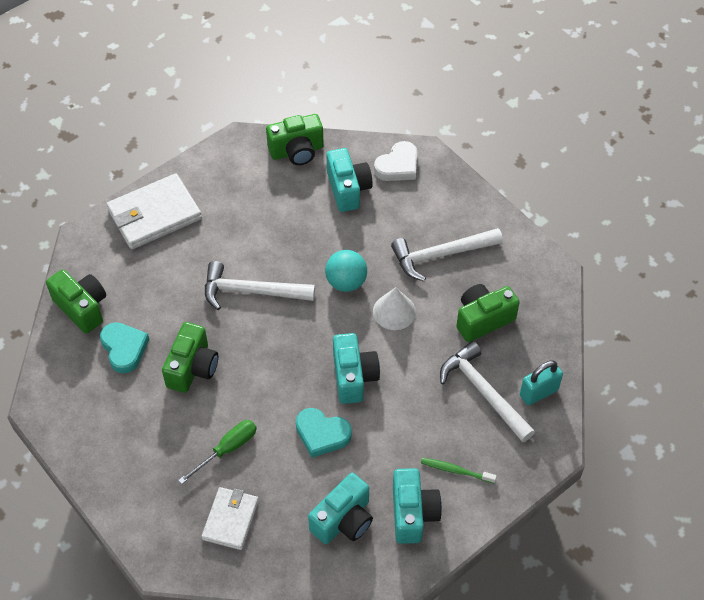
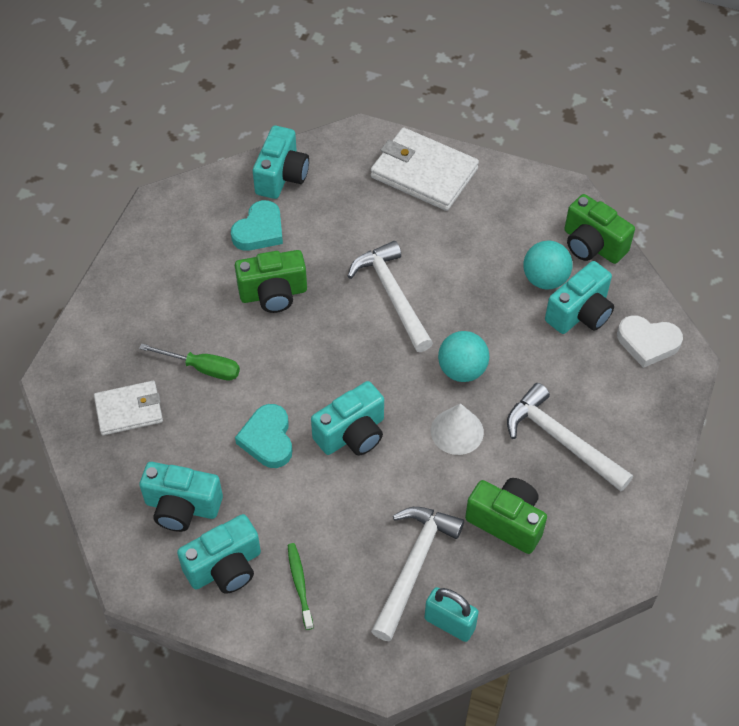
camera: 60 degrees right, 0 degrees up
(82, 308) = (281, 176): green camera -> turquoise camera
(305, 193) = (545, 279): none -> turquoise ball

